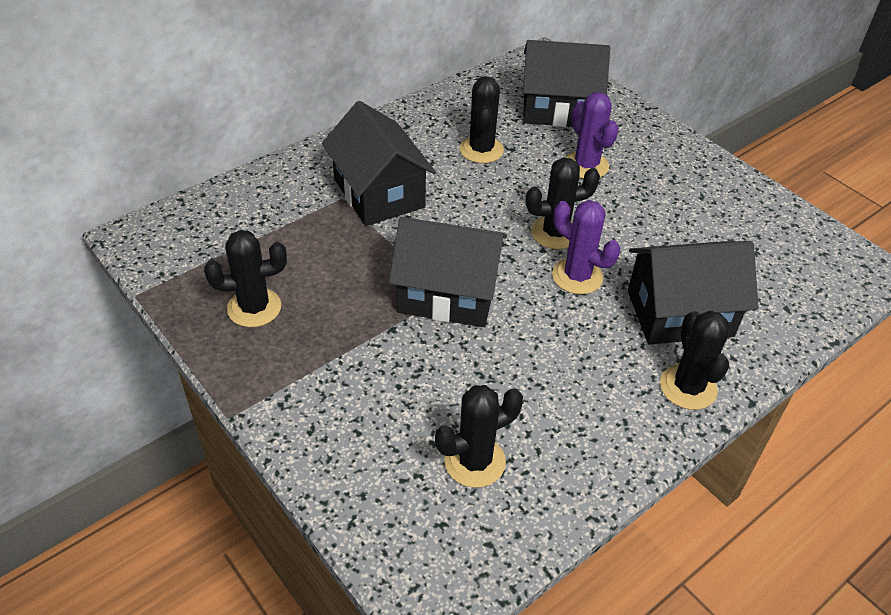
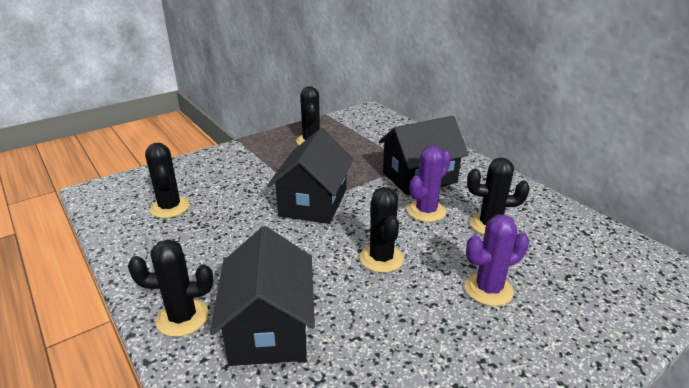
camera: 95 degrees right, 15 degrees down
(558, 109) = (585, 279): black house -> none
(577, 276) = (326, 266): purple cactus -> purple cactus (426, 211)

